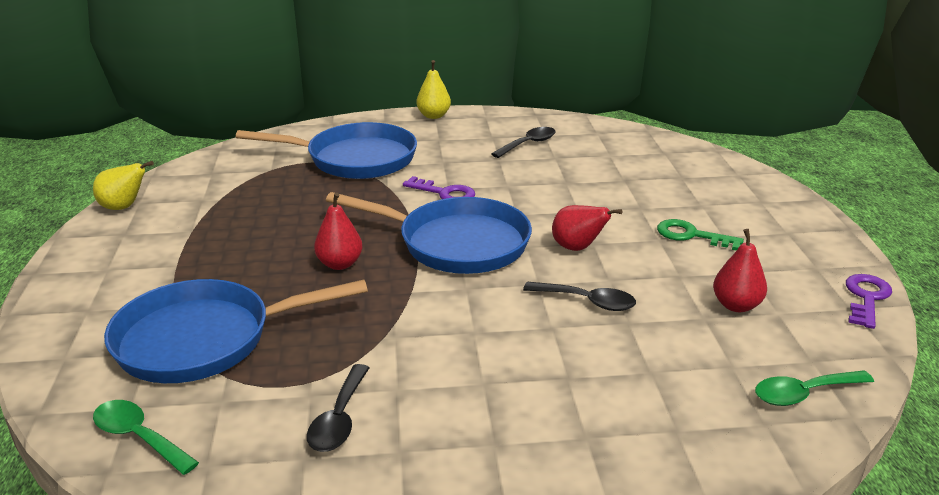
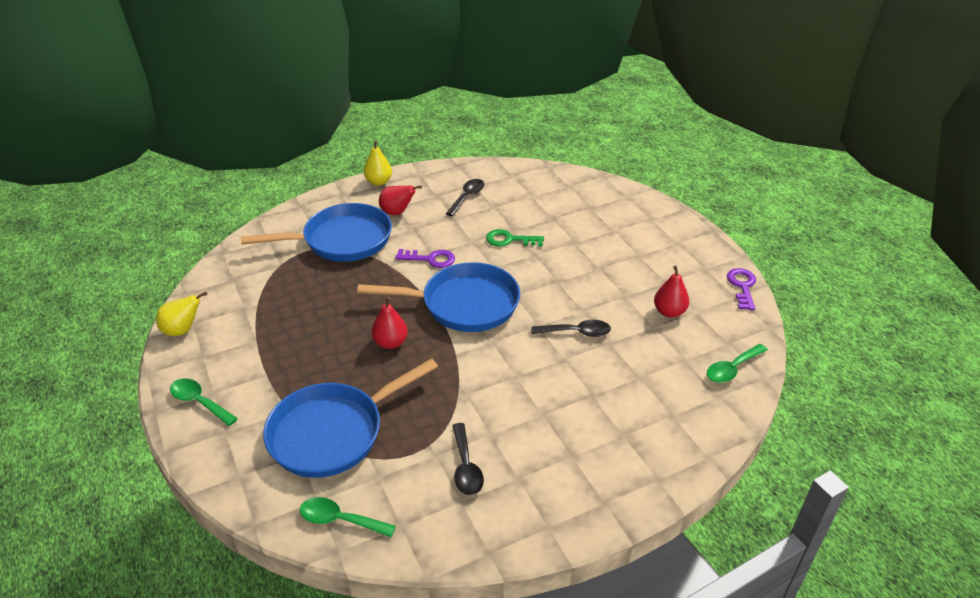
camera: 20 degrees left, 10 degrees up
(85, 275) = (199, 402): none -> green spoon
(577, 248) = (549, 288): red pear -> red pear (397, 213)
(692, 235) = (618, 259): green key -> green key (510, 240)

